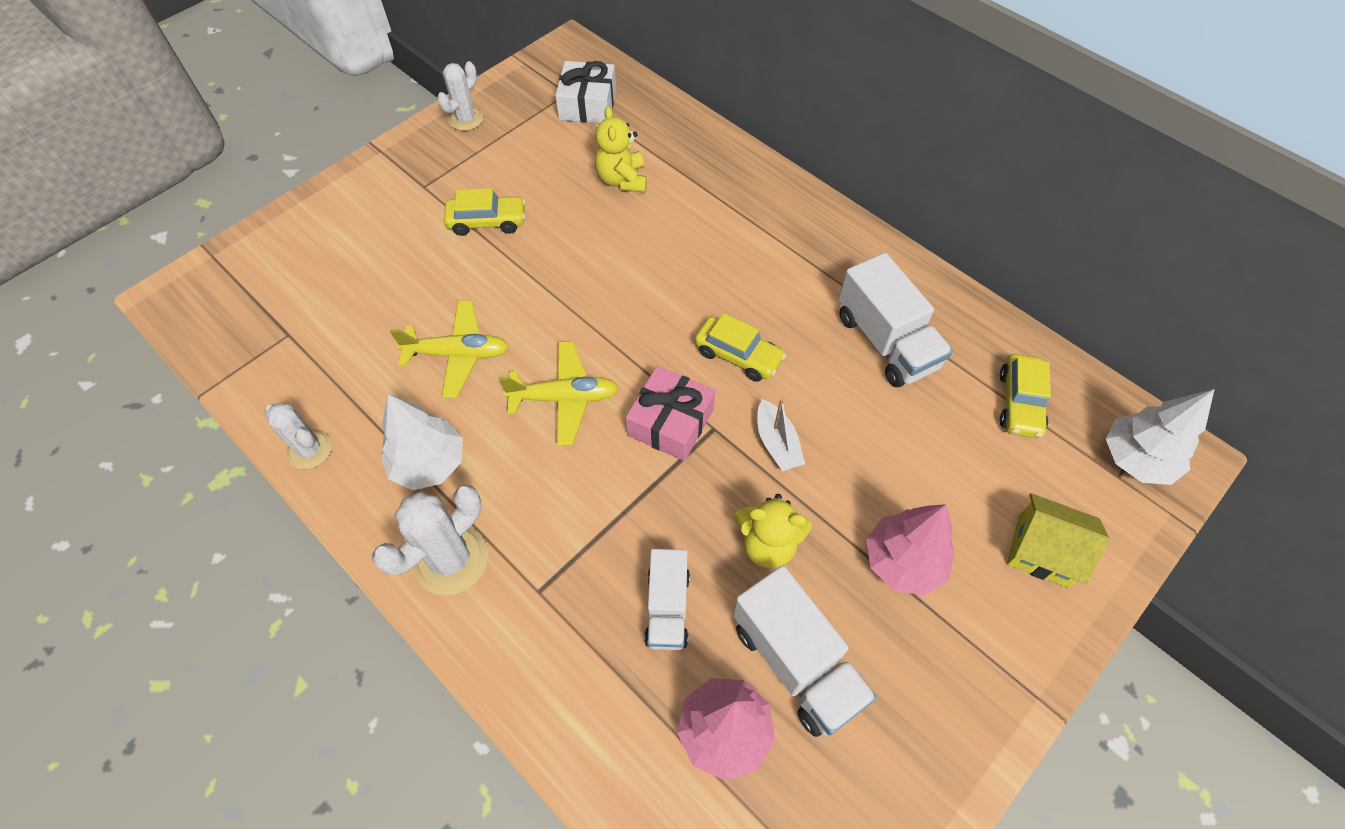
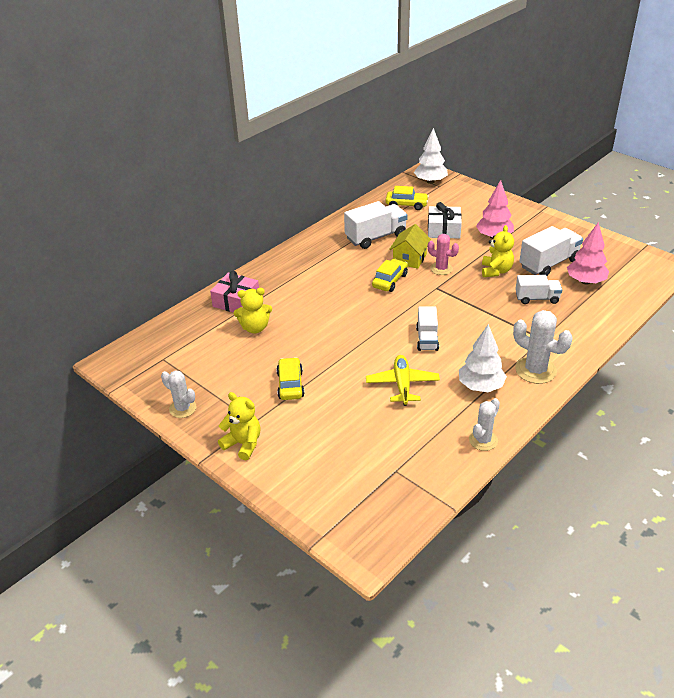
camera: 90 degrees left, 20 degrees down
(386, 178) = (243, 444): none -> yellow teddy bear
(564, 398) = (427, 339): yellow plane -> white truck
(588, 104) = (178, 348): white gift -> white gift (443, 230)
(670, 422) = (435, 301): pink gift -> pink gift (236, 301)
(777, 443) = (441, 268): white boat -> pink cactus
(1042, 550) = (479, 205): yellow house -> yellow house (409, 258)

